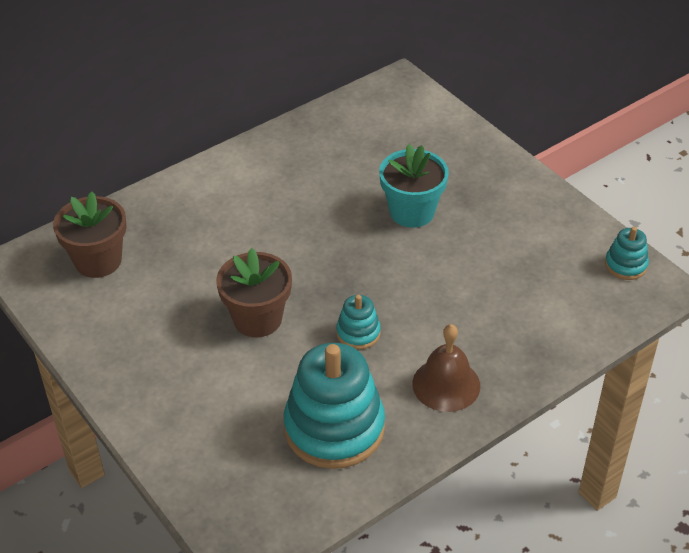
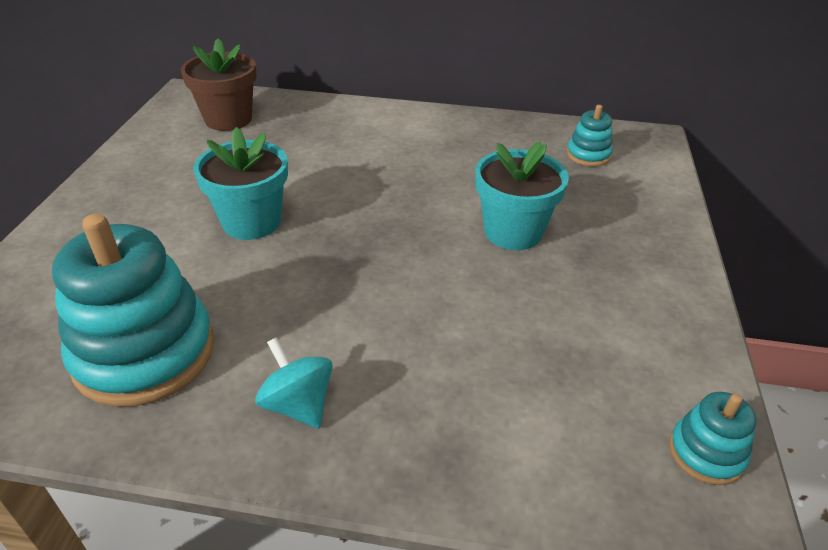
camera: 45 degrees right, 5 degrees down
(257, 319) = (251, 222): brown flower pot -> turquoise flower pot
(358, 333) = (304, 291): turquoise stacking toy -> turquoise stacking toy (588, 155)
(446, 384) = (298, 404): brown bell -> turquoise spinning top

